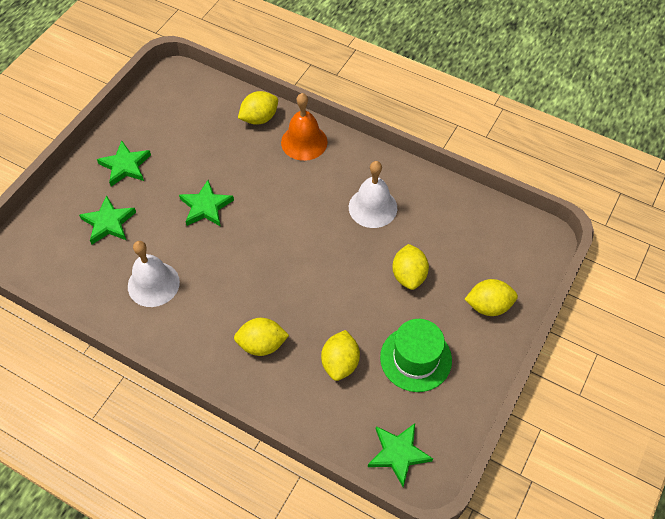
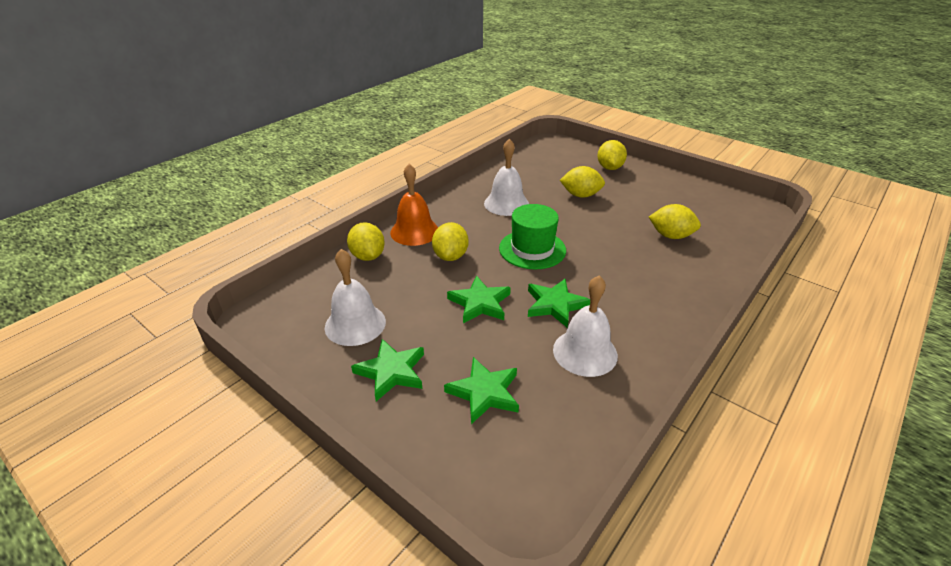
camera: 80 degrees left, 20 degrees down
(172, 133) = (355, 324): none -> white bell
(262, 344) = (658, 277): yellow lemon -> yellow lemon (450, 256)
(398, 453) = (748, 218): green star -> green star (555, 305)
(415, 358) = (660, 201): green hat -> green hat (532, 249)

